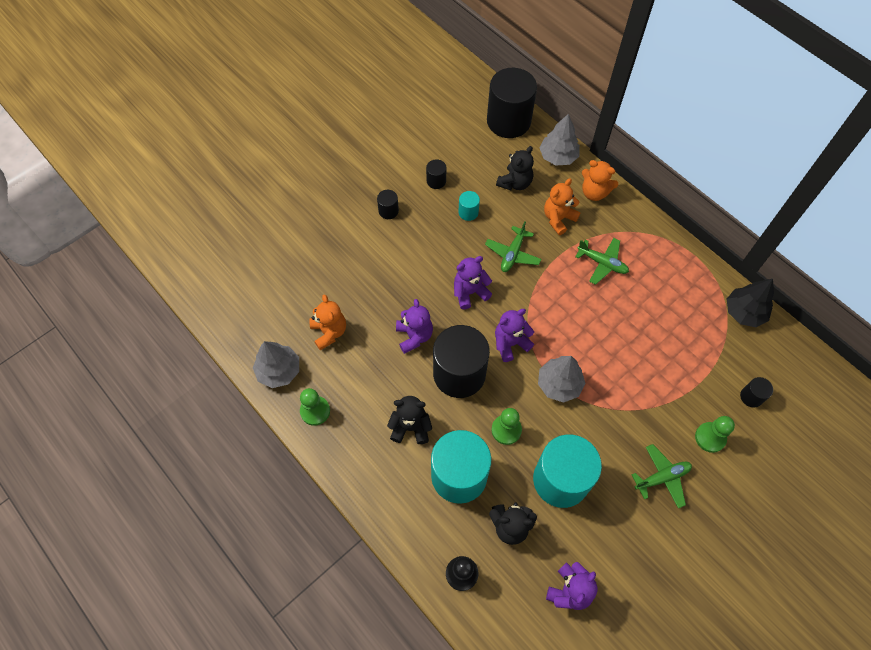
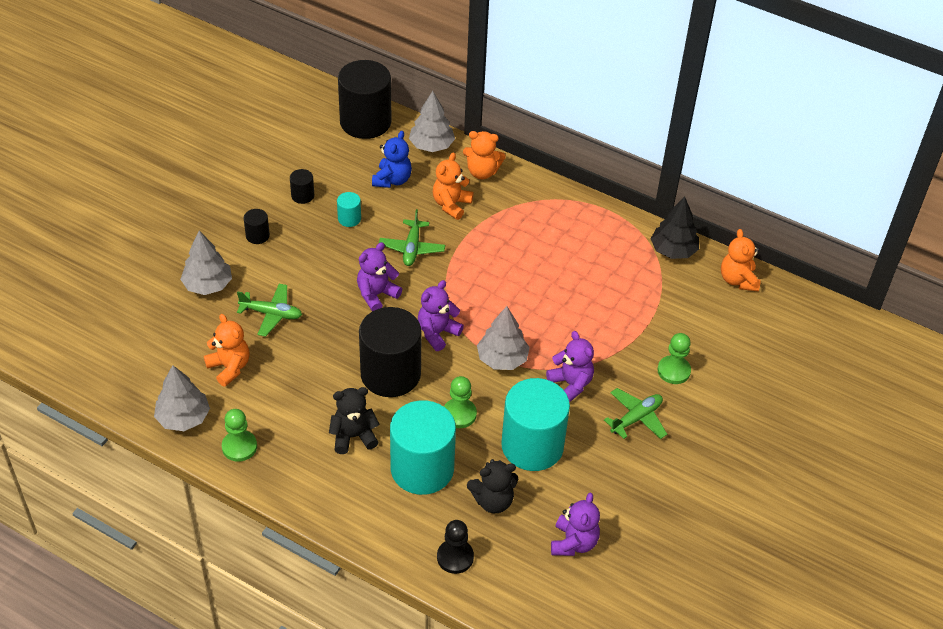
camera: 20 degrees left, 15 degrees down
(335, 248) = (208, 285): none -> grey tree
(414, 336) = (328, 350): purple teddy bear -> purple teddy bear (570, 384)
(515, 183) = (392, 180): black teddy bear -> blue teddy bear
(602, 263) = (512, 237): green plane -> green plane (271, 314)
(751, 397) = (703, 325): black cylinder -> none
(796, 358) = (738, 280): none -> orange teddy bear

